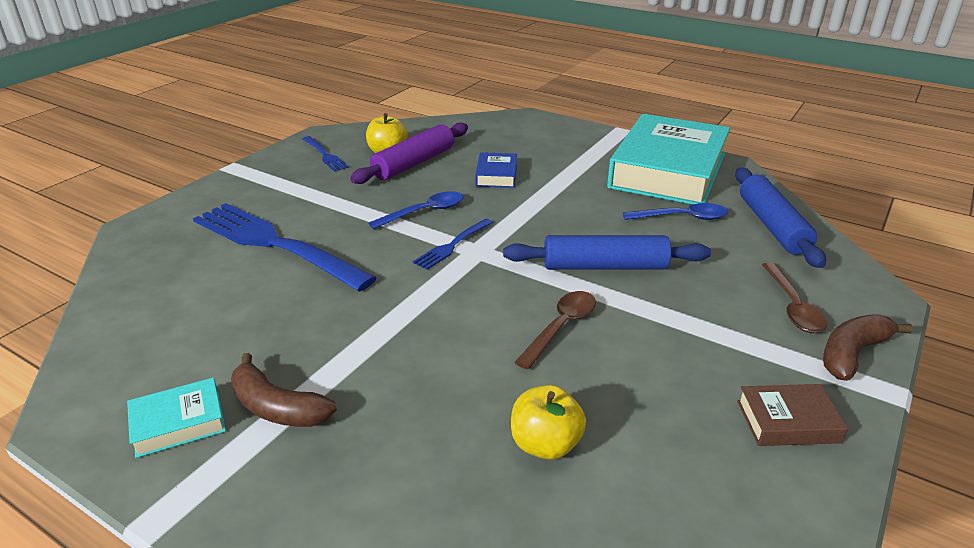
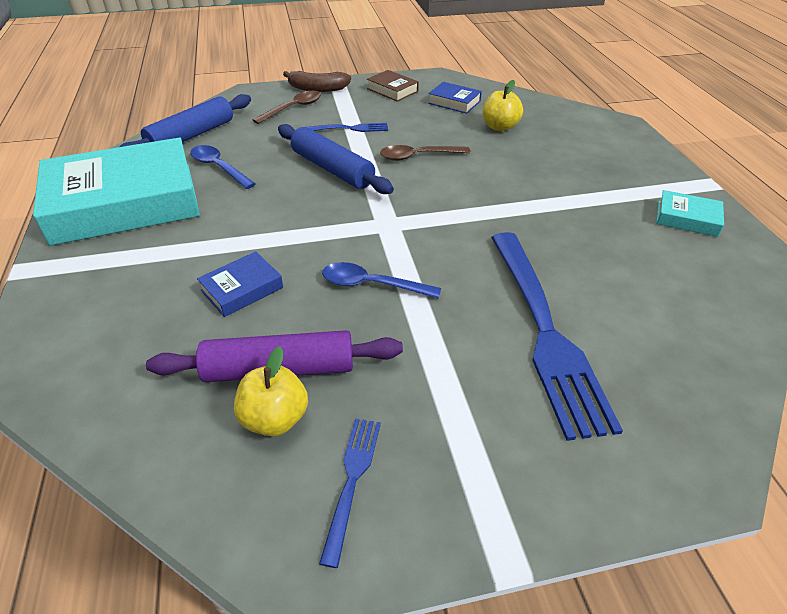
camera: 135 degrees left, 10 degrees up
(277, 408) = (621, 198): brown banana -> none
(452, 245) = (398, 238): blue fork -> blue fork (350, 128)
(677, 458) = (454, 102): none -> blue book

